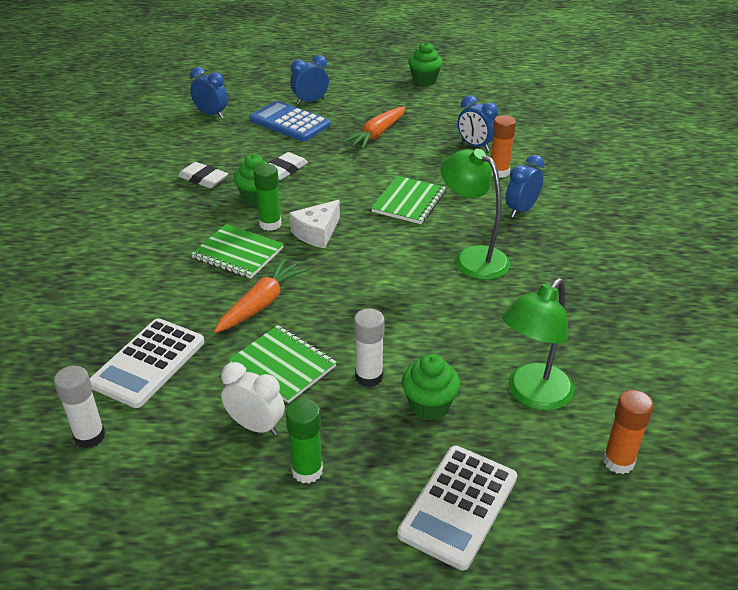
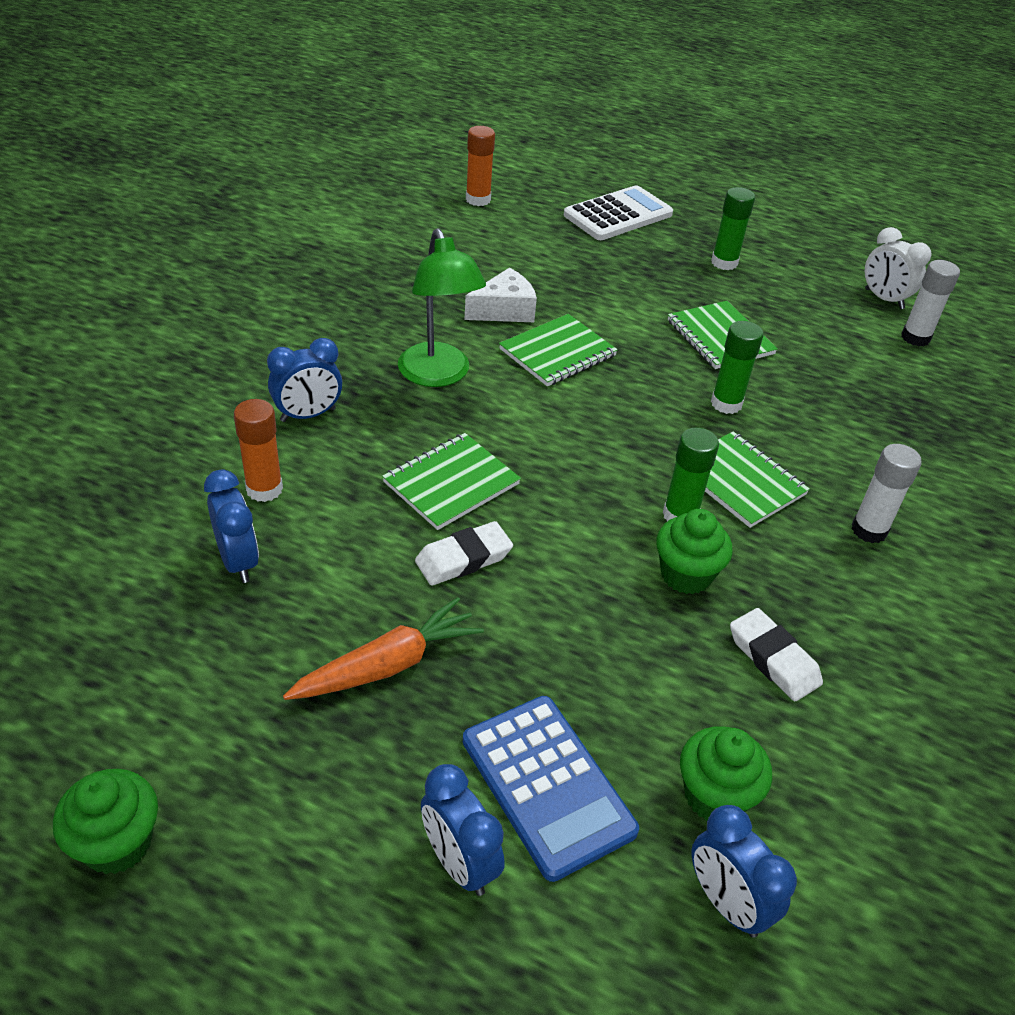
camera: 160 degrees left, 5 degrees up
(148, 363) = (863, 381): white calculator -> none
(256, 426) = (759, 301): white clock -> white clock (884, 299)
(261, 304) = (726, 404): orange carrot -> green glue stick
(284, 170) = (616, 628): white eraser -> white eraser (463, 558)
(310, 101) = (459, 863): blue clock -> blue clock turned 60 degrees clockwise
(317, 233) = (617, 476): white cheese -> white cheese (504, 310)
(369, 377) = (639, 303): white glue stick -> white glue stick (869, 530)
(406, 303) = (557, 352): none -> green notebook
(429, 406) = (598, 269): green cupcake -> green cupcake (714, 796)
(532, 395) = (502, 249): green lamp -> none

